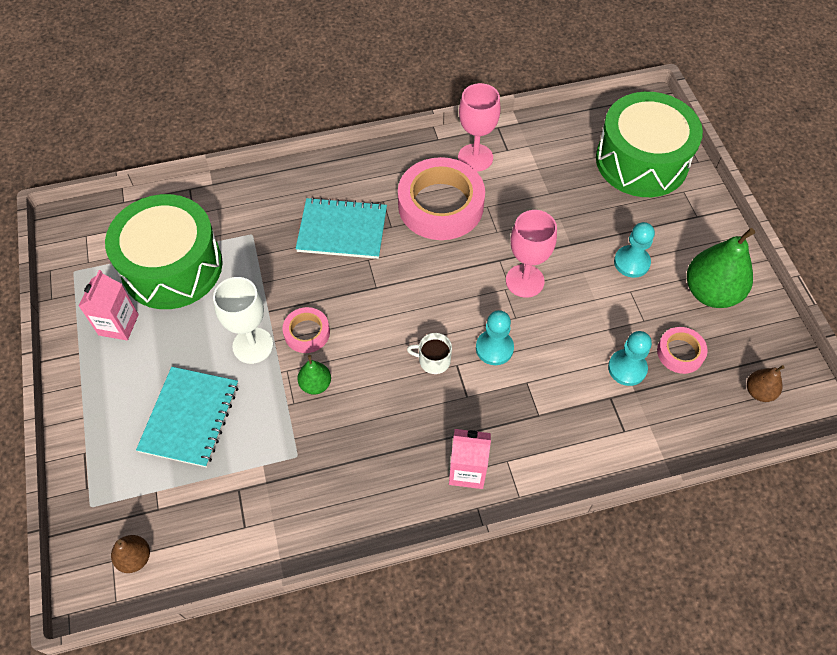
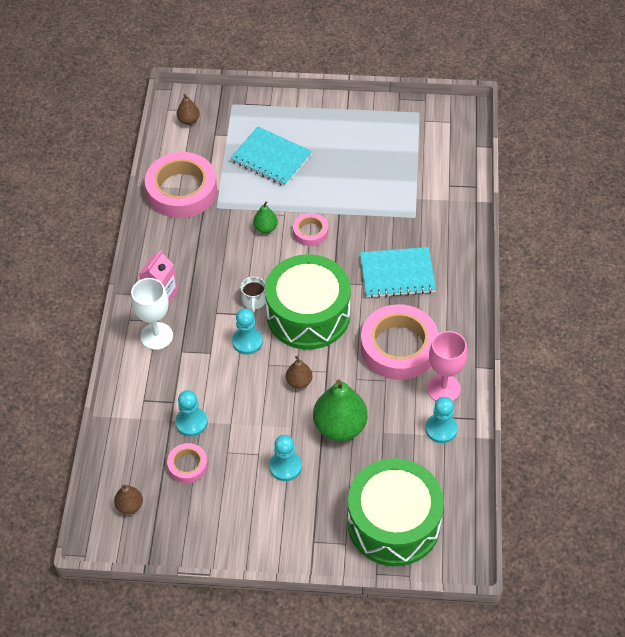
camera: 110 degrees right, 5 degrees down
(118, 325) = (361, 131): pink carton -> none
(172, 267) = (401, 166): green drum -> green drum (308, 314)
(253, 345) = (313, 200): white goblet -> white goblet (156, 336)
(278, 514) = (182, 190): none -> pink tape
(342, 230) = (397, 274): turquoise notebook -> turquoise notebook turned 60 degrees clockwise
(433, 360) = (254, 301): white mug -> white mug turned 150 degrees clockwise
(522, 149) = (441, 429): none -> turquoise pawn
(525, 281) = (299, 382): pink goblet -> brown pear
(711, 292) = (231, 514): green pear -> green pear (340, 427)

